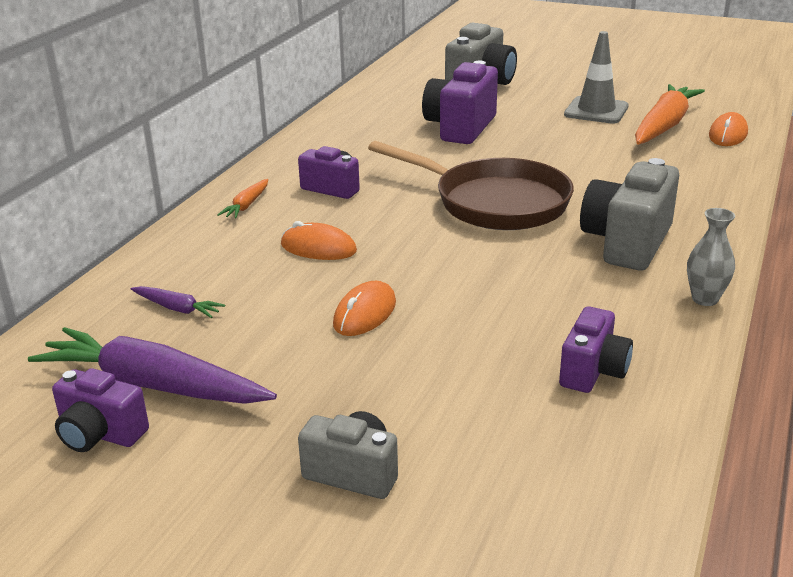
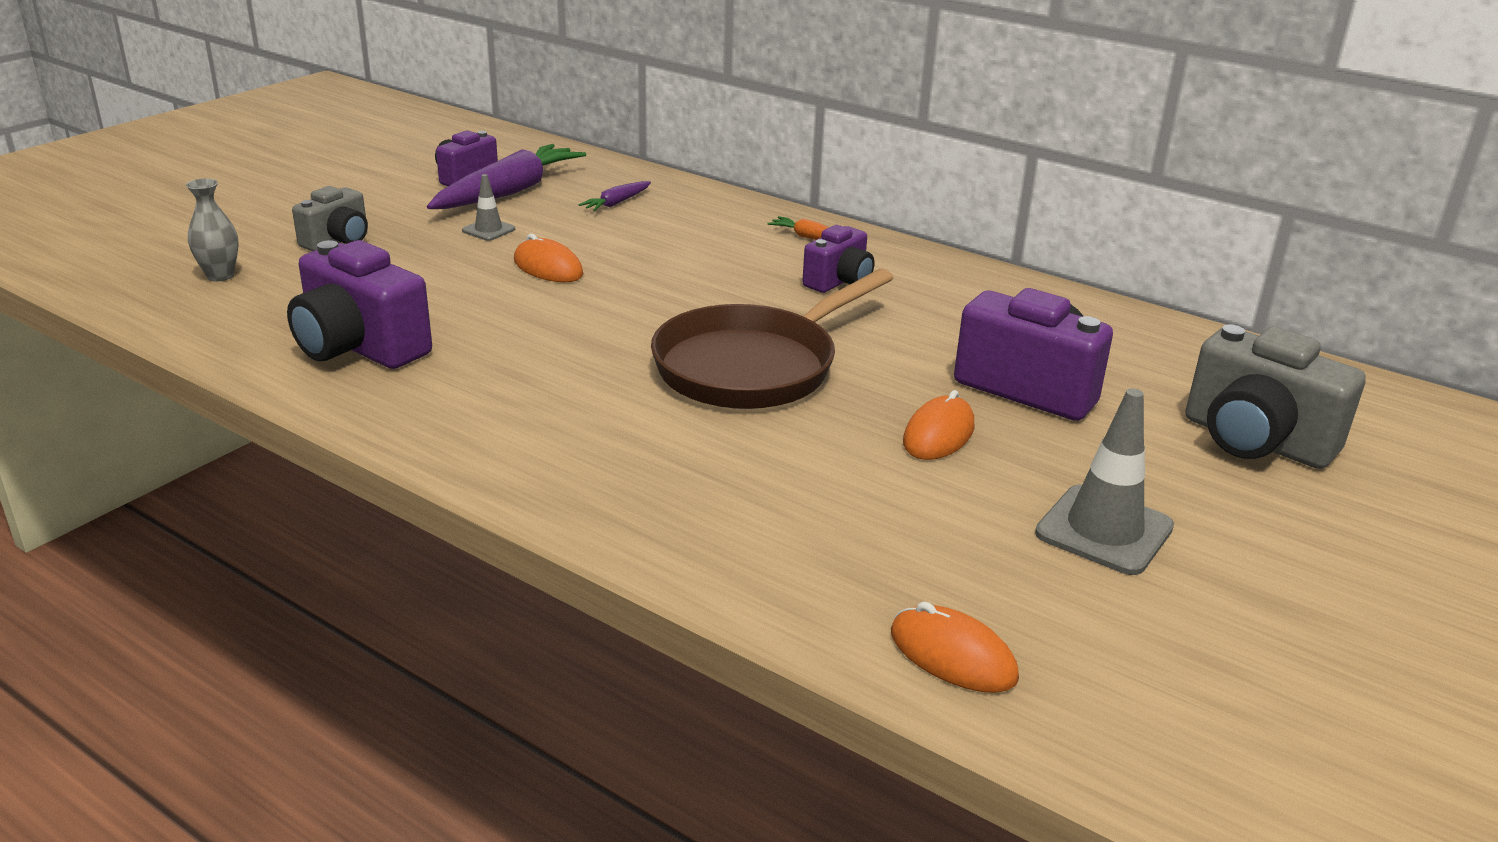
camera: 100 degrees right, 0 degrees up
(280, 370) = (488, 230): none -> grey traffic cone
(318, 248) = (691, 261): orange mouse -> orange mouse (938, 434)
(593, 371) = (359, 348): purple camera -> purple camera, size x1.66
(627, 243) = (589, 429): grey camera -> none
(664, 126) = (1014, 588): orange carrot -> none
(705, 299) = (422, 443): grey vase -> grey vase (220, 276)

